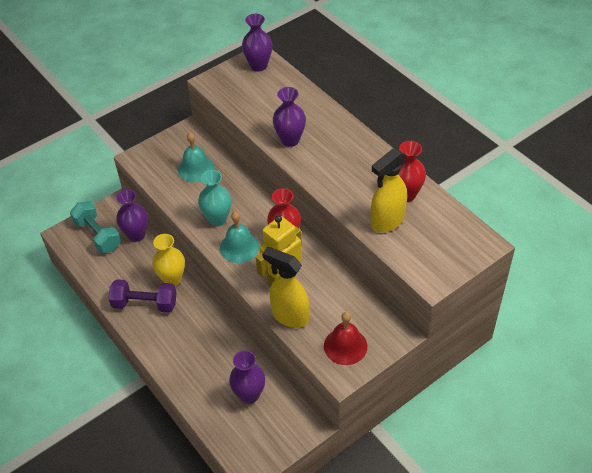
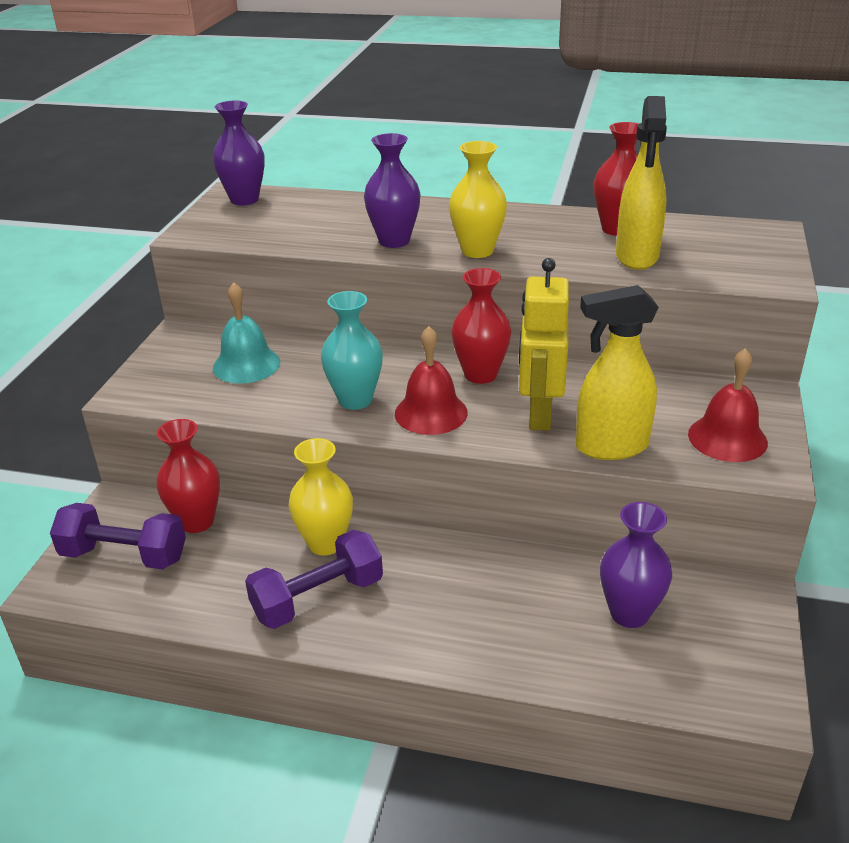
camera: 40 degrees left, 15 degrees down
(98, 235) = (124, 555): turquoise dumbbell -> purple dumbbell
(136, 235) = (197, 521): purple vase -> red vase
(239, 247) = (431, 413): turquoise bell -> red bell
(318, 170) = (477, 251): none -> yellow vase

